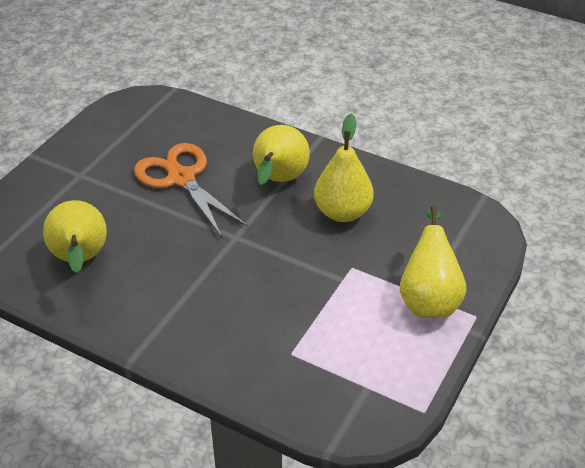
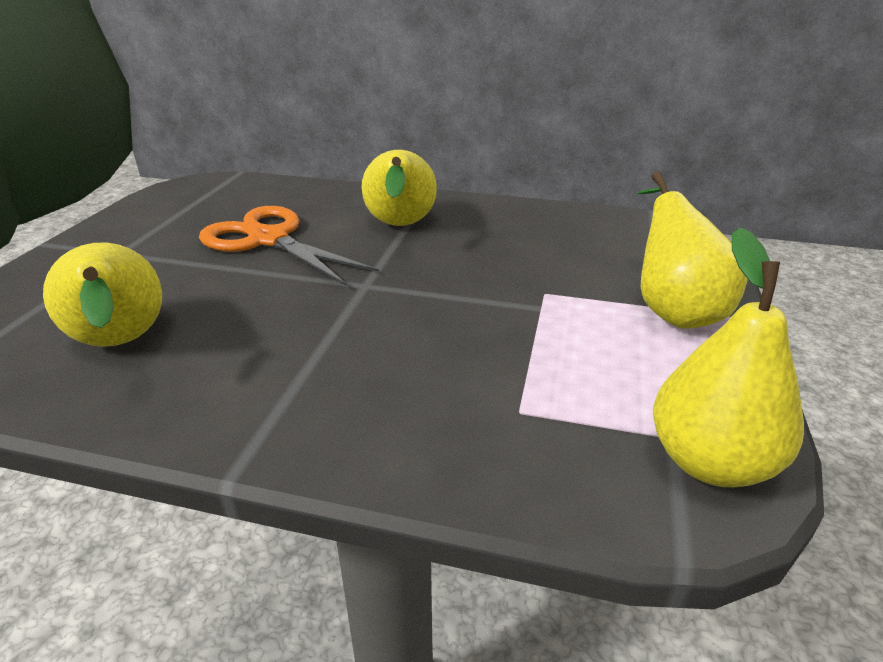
camera: 15 degrees left, 10 degrees down
(342, 212) = (498, 243): yellow pear -> yellow pear (710, 462)

